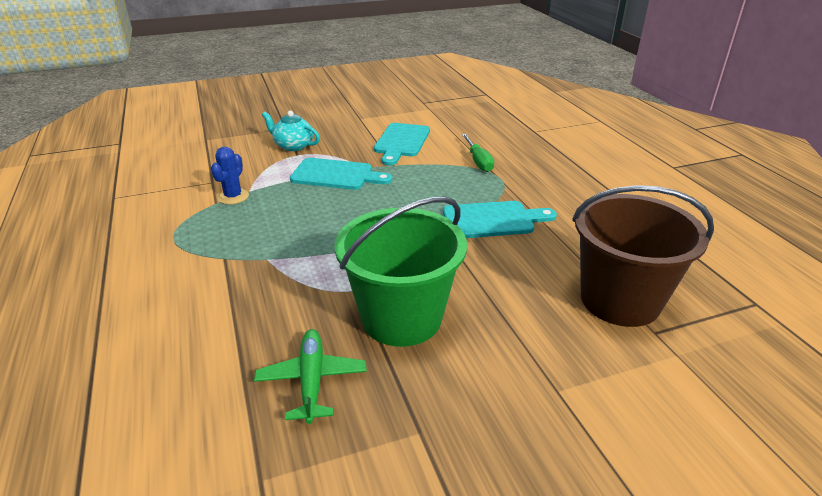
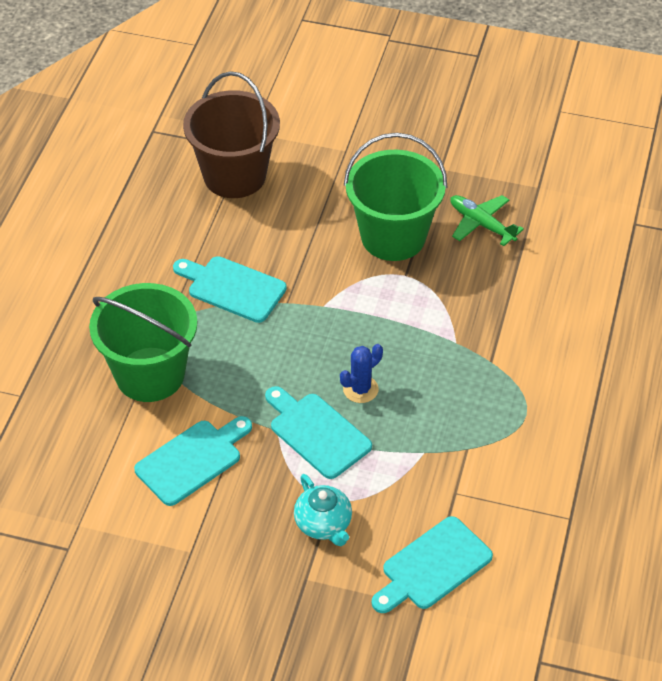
camera: 145 degrees left, 15 degrees up
(209, 152) = (433, 566): none -> turquoise cutting board
(233, 197) = (444, 451): blue cactus -> blue cactus (360, 389)
(312, 380) = (481, 224): green plane -> green plane turned 105 degrees clockwise
(478, 161) = (150, 374): green screwdriver -> green bucket

